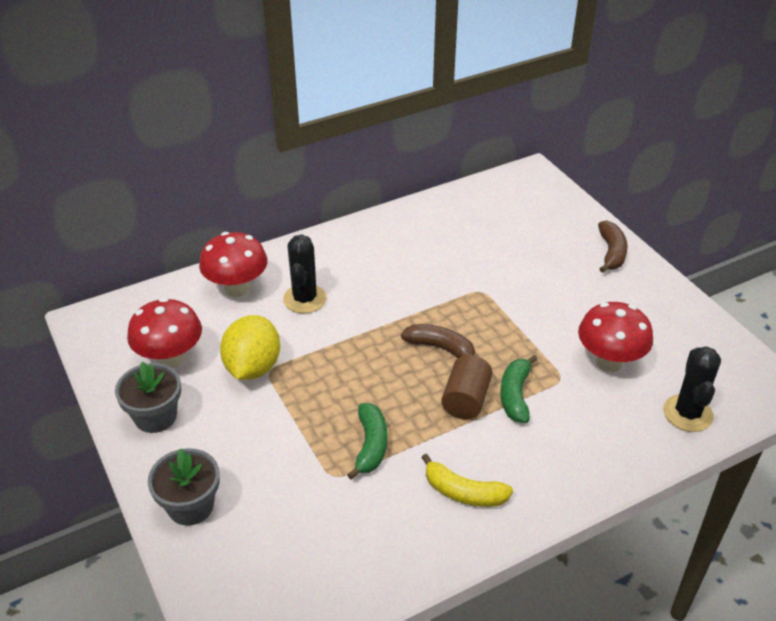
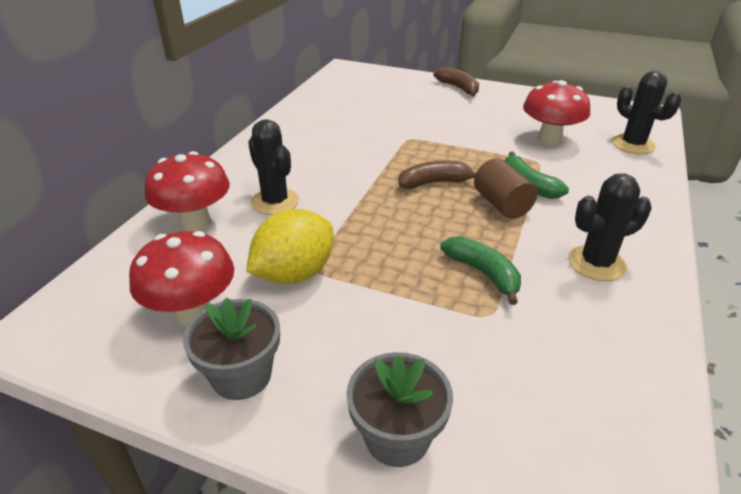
camera: 40 degrees left, 5 degrees down
(253, 367) = (294, 274): yellow lemon -> yellow lemon turned 75 degrees clockwise
(463, 492) = (596, 263): yellow banana -> black cactus

